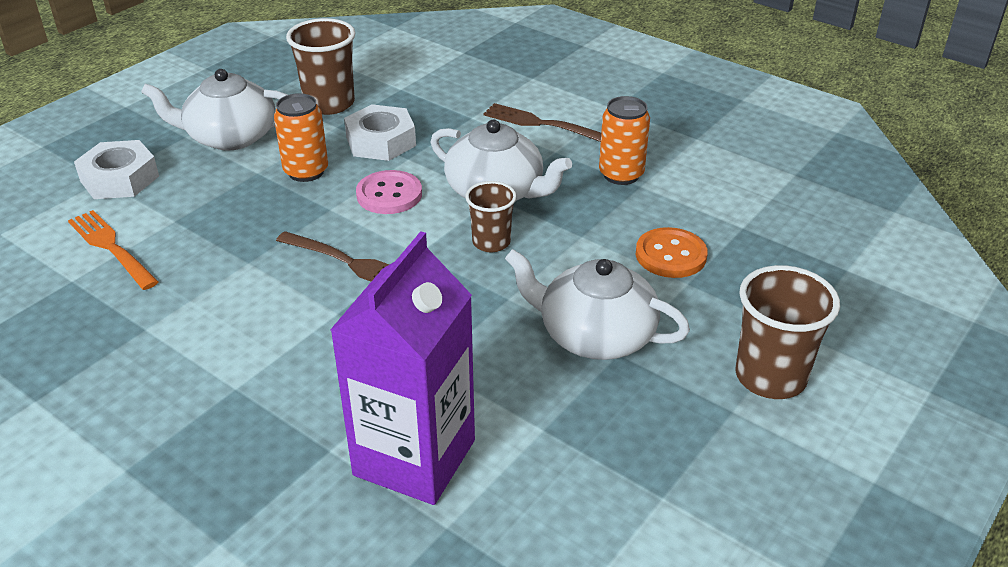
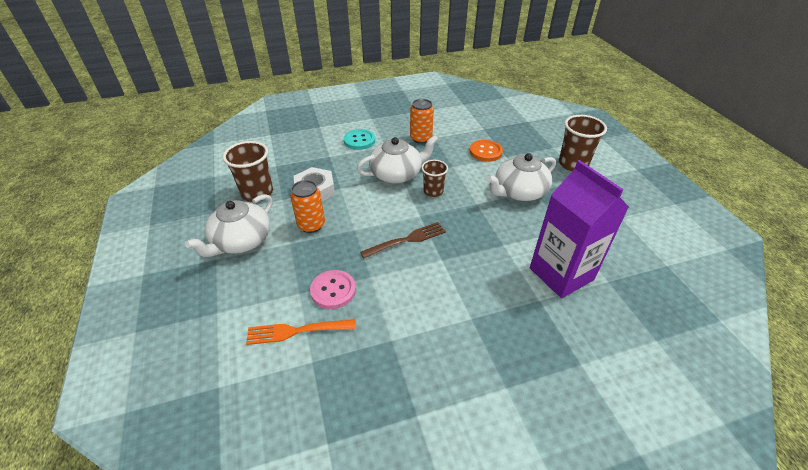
camera: 55 degrees left, 5 degrees up
(119, 178) = (226, 304): white nut -> none
(389, 194) = (364, 205): pink button -> pink button (333, 290)
(540, 124) = (359, 140): brown fork -> turquoise button

